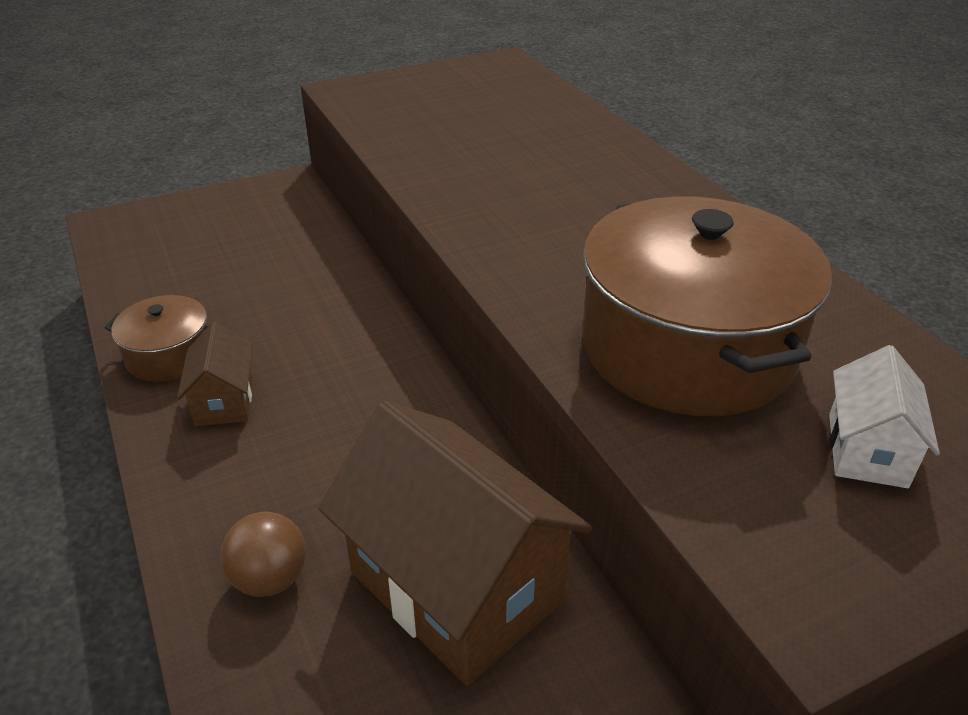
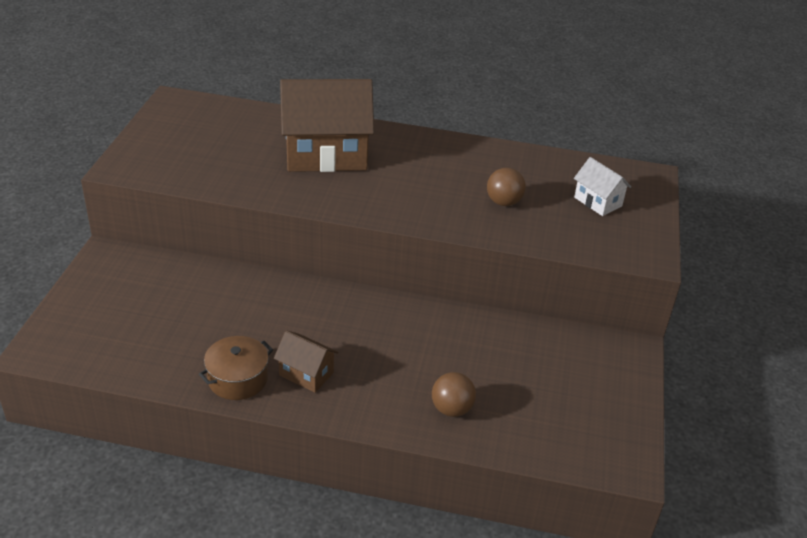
camera: 55 degrees left, 0 degrees up
(456, 586) = (510, 357): brown house -> brown house (326, 154)
(687, 347) = (503, 202): brown pot -> brown ball

